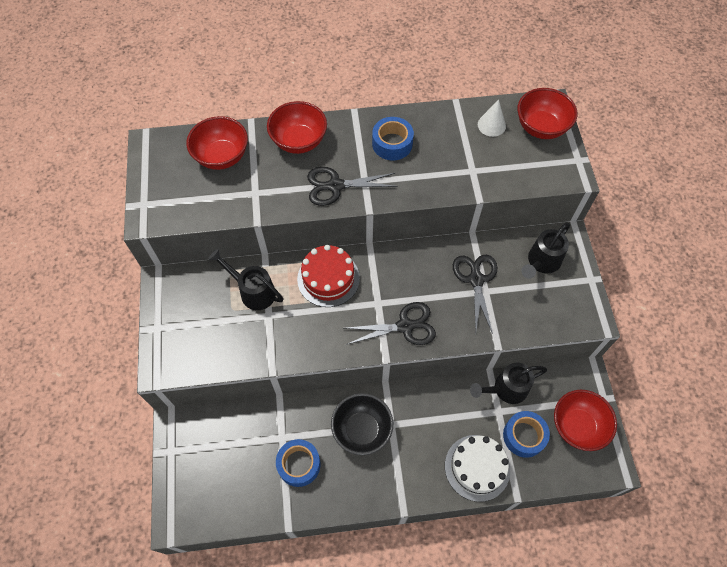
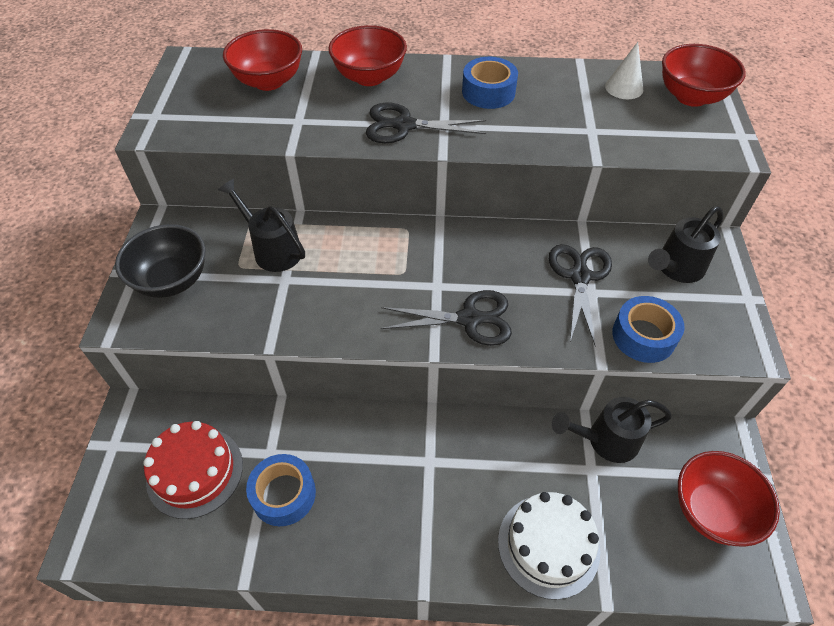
camera: 10 degrees right, 10 degrees down
(328, 278) = (376, 248): red cake -> red cake (195, 472)
(362, 430) = (385, 462): black bowl -> black bowl (172, 280)
(524, 436) = (626, 511): blue tape -> blue tape (643, 336)

